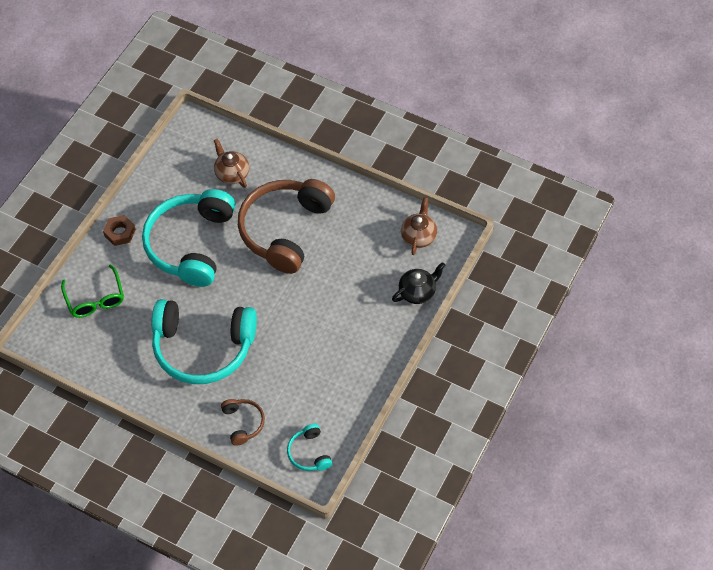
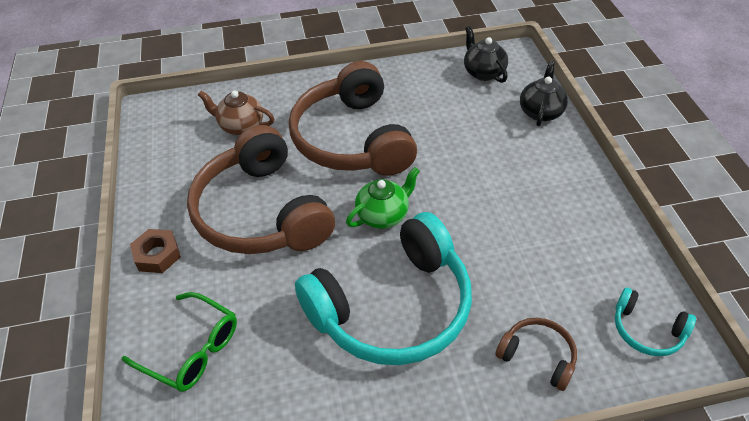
camera: 40 degrees left, 10 degrees down
(191, 244) = (261, 212): turquoise headphones -> brown headphones
(251, 293) = (383, 215): none -> green teapot
(418, 236) = (483, 72): brown teapot -> black teapot

